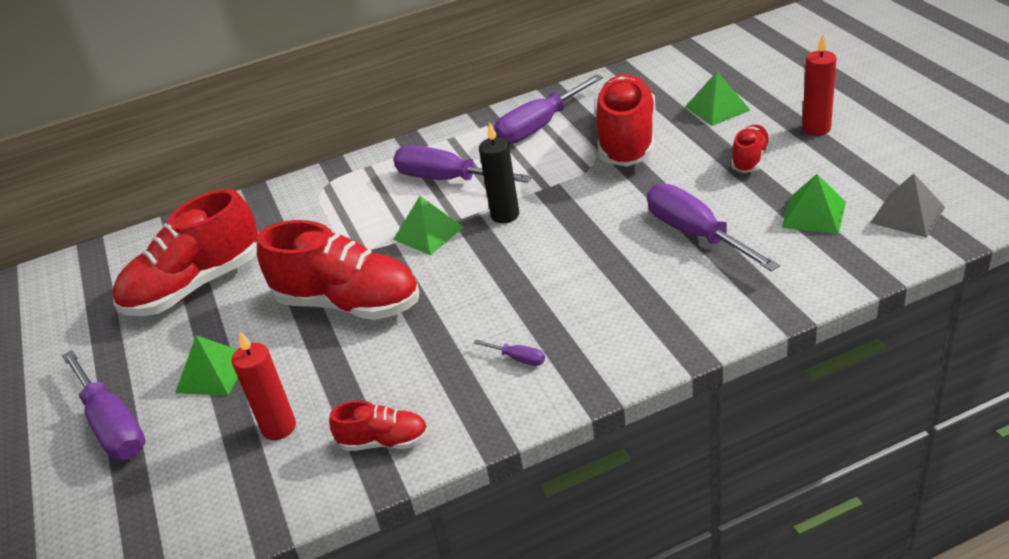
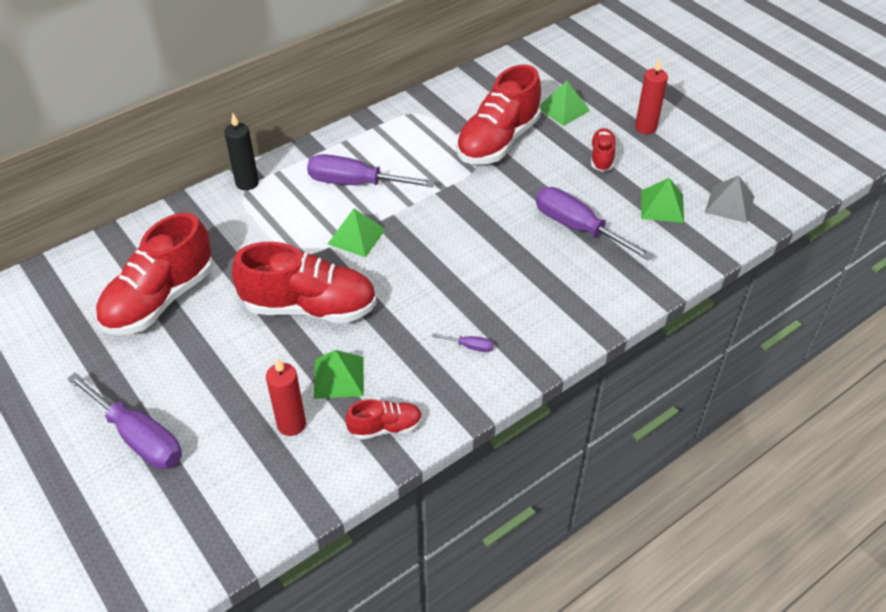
camera: 20 degrees left, 10 degrees up
(212, 373) = (211, 381): green pyramid -> green pyramid (339, 377)
(505, 215) = (417, 216): black candle -> black candle (247, 183)
(539, 126) = (419, 128): purple screwdriver -> none
(626, 140) = (498, 141): red shoe -> red shoe turned 135 degrees counterclockwise

